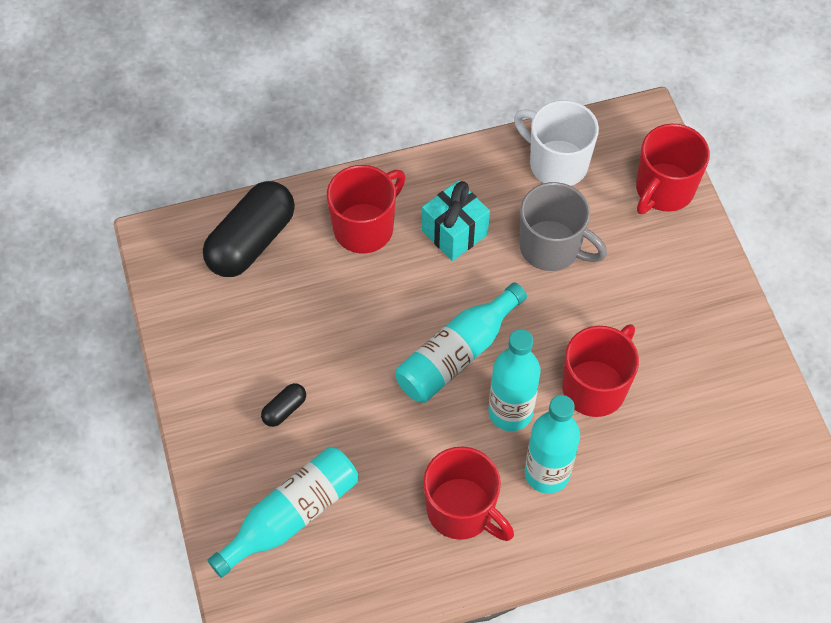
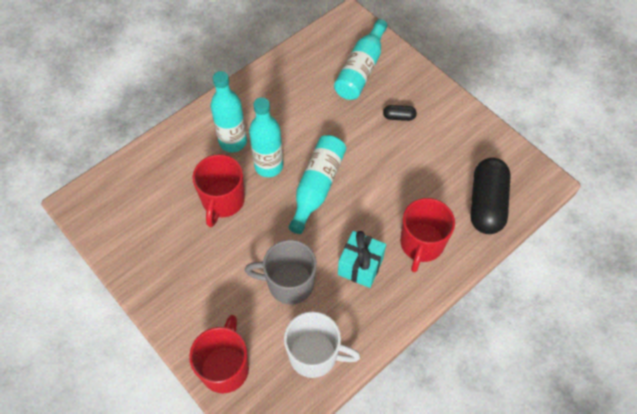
camera: 155 degrees right, 0 degrees up
(284, 409) = (399, 117): black capsule -> black capsule turned 75 degrees clockwise
(462, 511) = (272, 105): red mug -> none

